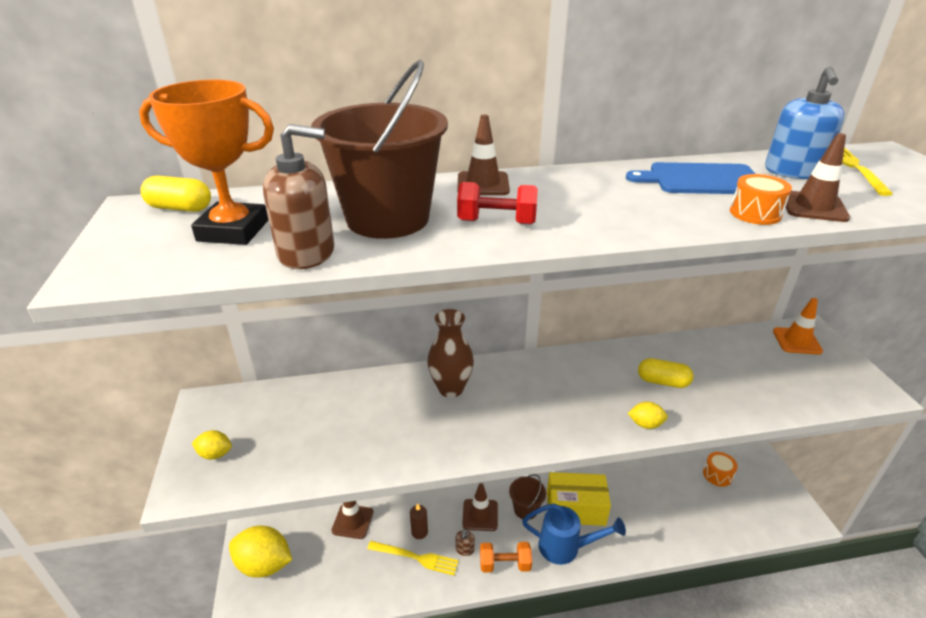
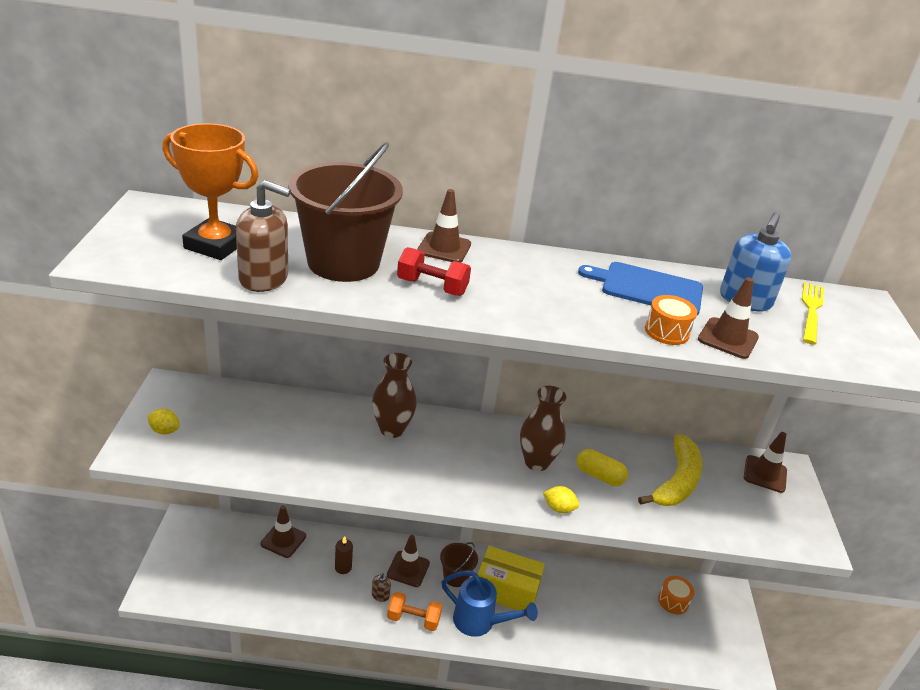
camera: 10 degrees right, 0 degrees up
(180, 208) = (181, 214): yellow capsule -> none
(264, 564) = (190, 554): yellow lemon -> none
(416, 558) = (331, 589): yellow fork -> none
(600, 384) = (536, 462): none -> brown vase
(731, 368) = (677, 481): none -> yellow banana
(796, 341) = (765, 474): orange traffic cone -> brown traffic cone

